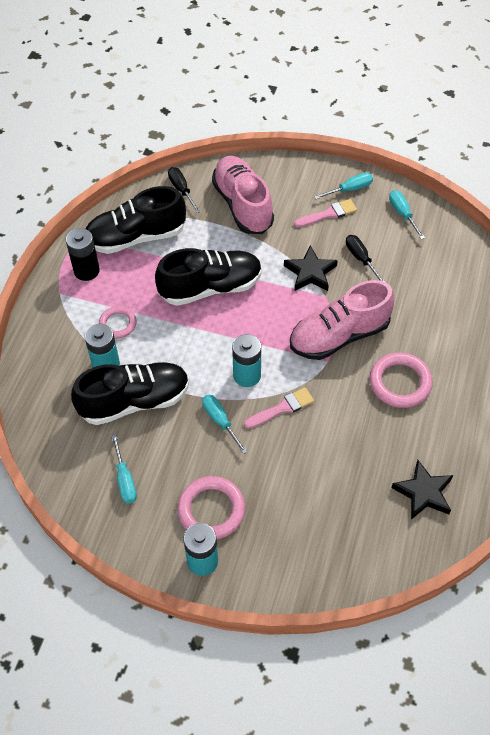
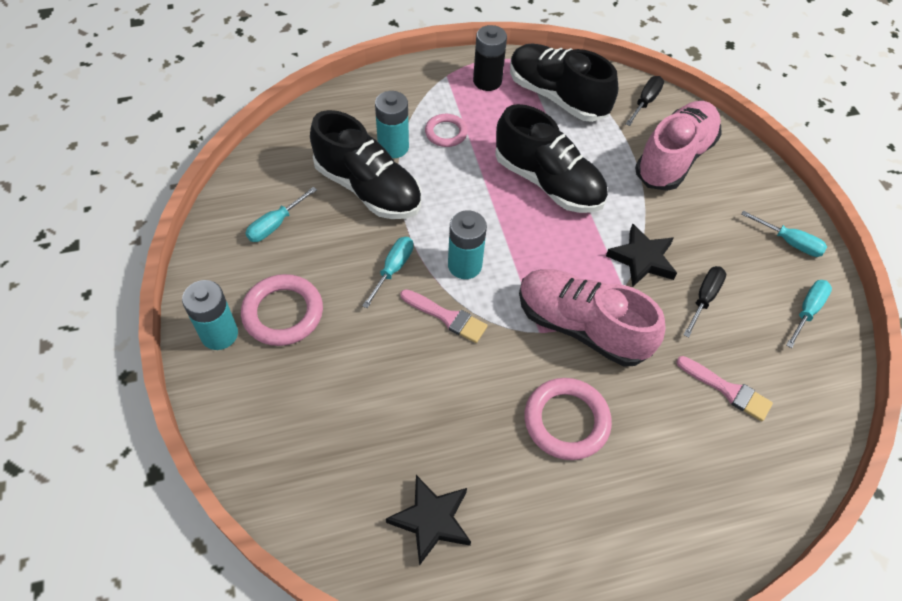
camera: 55 degrees right, 0 degrees up
(328, 214) = (735, 238): pink brush -> pink brush (727, 390)

